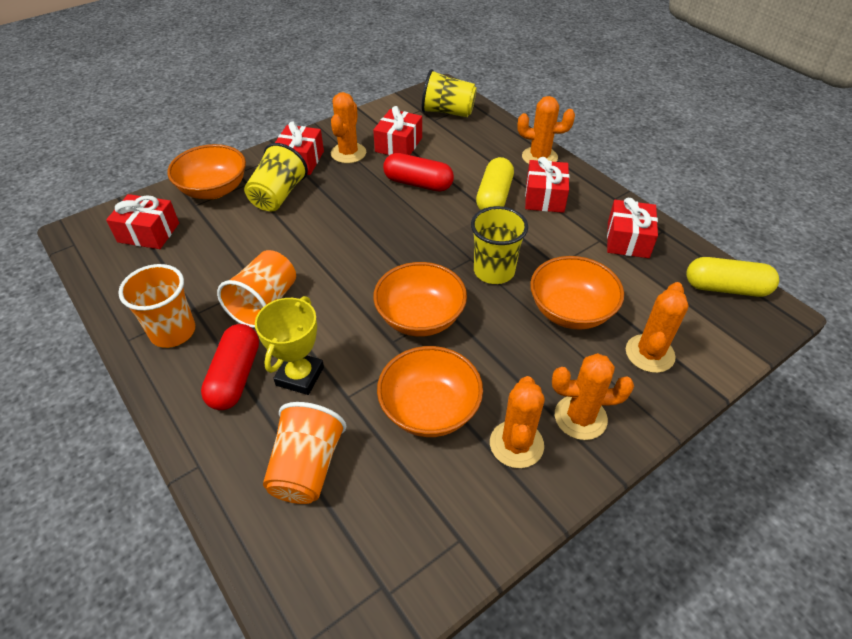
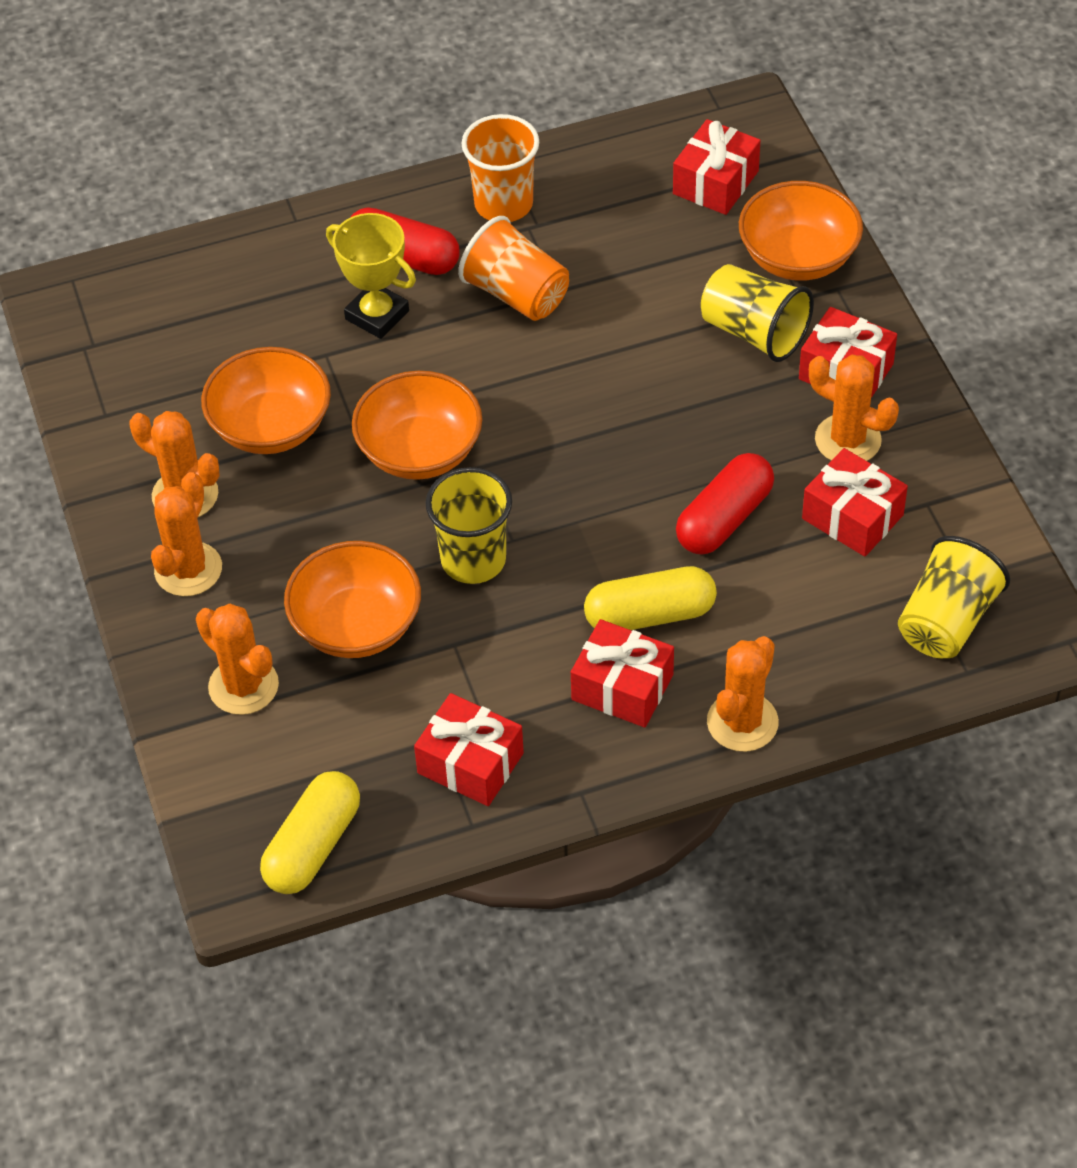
camera: 110 degrees right, 5 degrees up
(307, 467) = (249, 306): orange cup -> none
(494, 197) = (650, 614): yellow capsule -> yellow capsule turned 45 degrees counterclockwise

